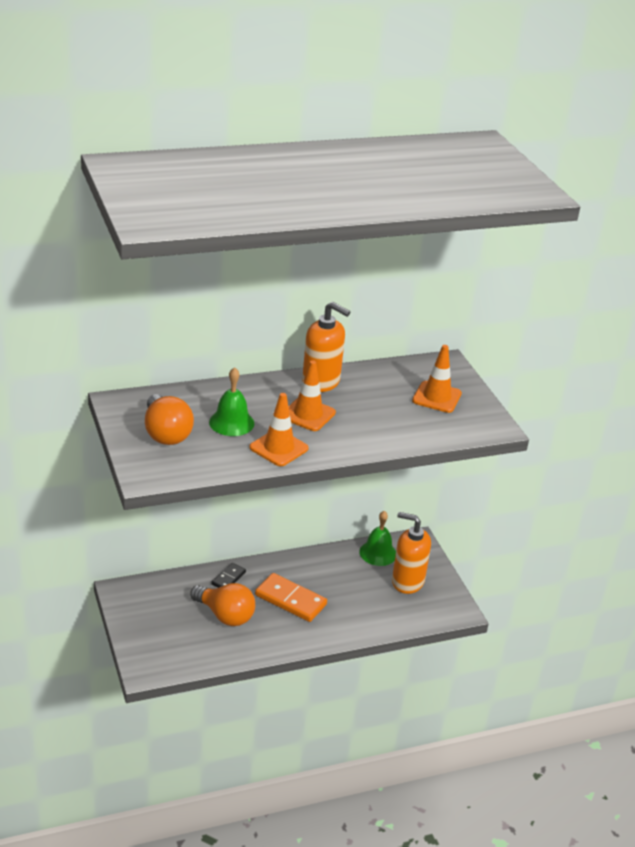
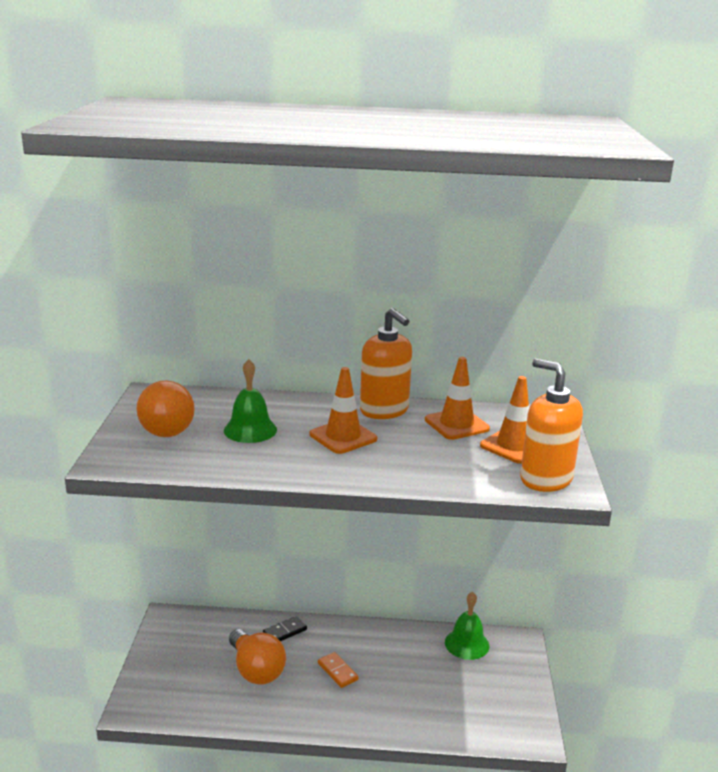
camera: 25 degrees right, 10 degrees down
(278, 448) = (280, 462): orange traffic cone -> orange traffic cone (456, 424)
(290, 600) = (337, 671): orange domino -> orange domino, size x0.55
(407, 581) = (486, 684): orange soap dispenser -> orange soap dispenser (545, 479)

